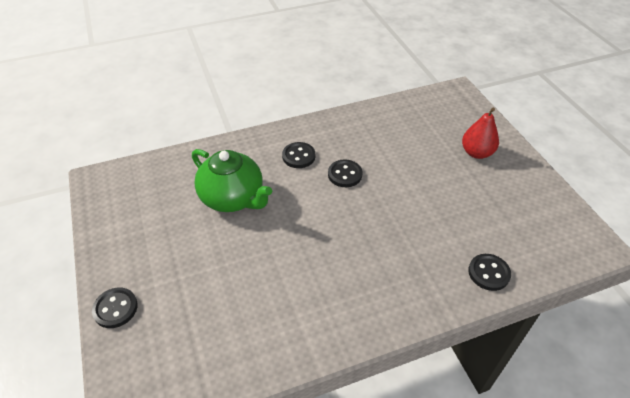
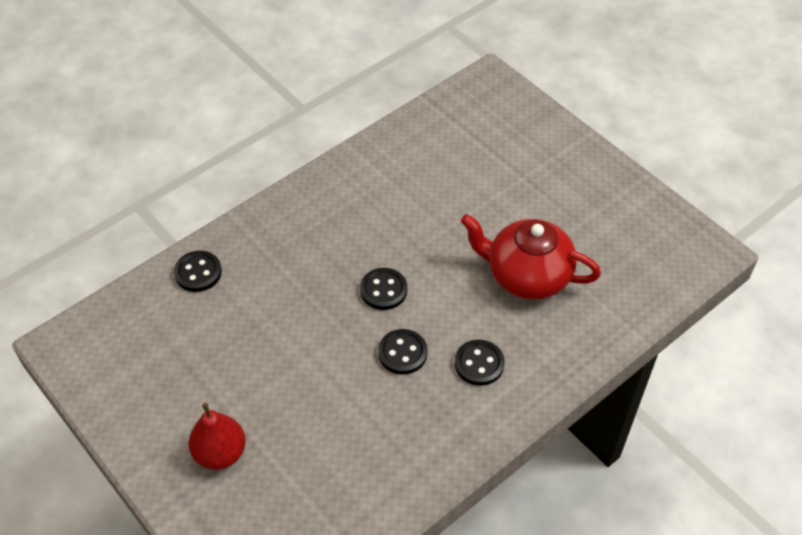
camera: 160 degrees right, 5 degrees up
(115, 308) = (559, 136): black button -> black button (383, 290)
(233, 198) = (527, 276): green teapot -> red teapot

